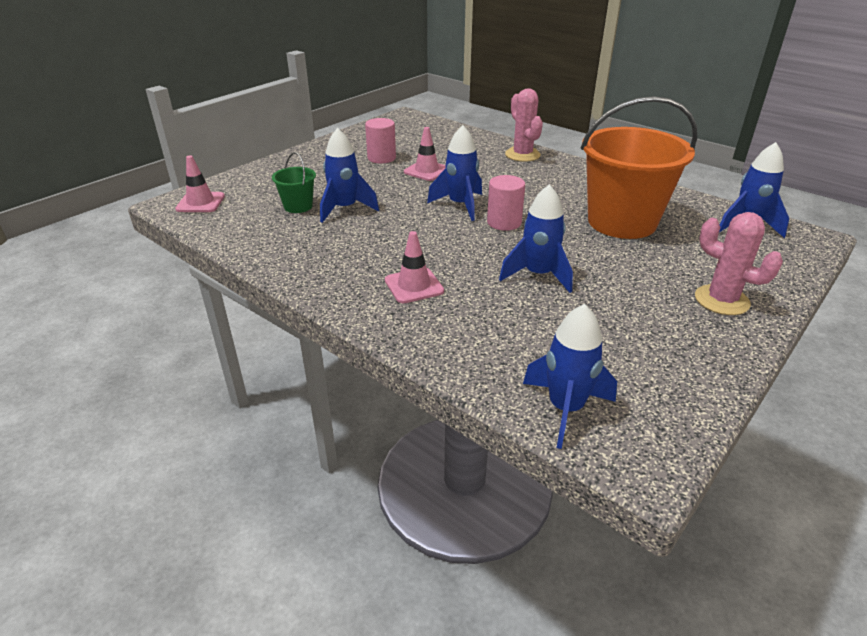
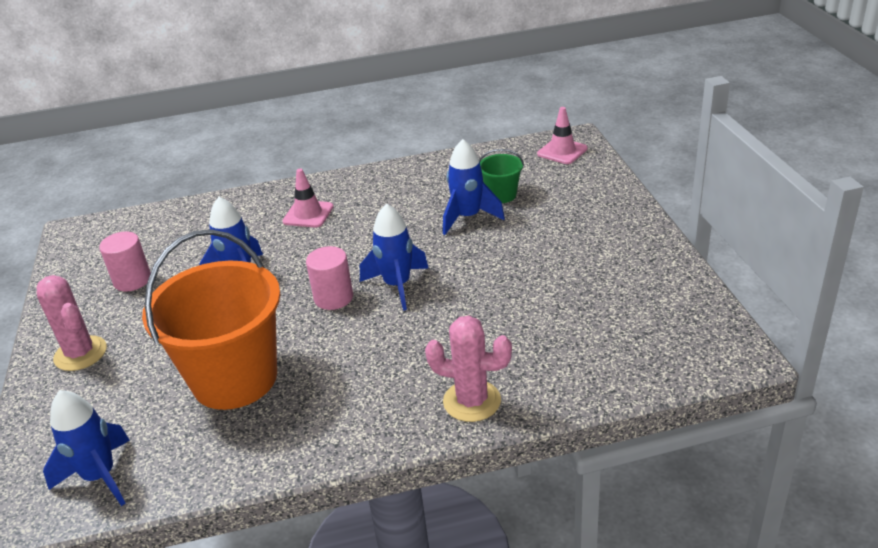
camera: 130 degrees right, 0 degrees up
(381, 158) = (575, 276): pink cylinder -> pink cylinder (132, 280)
(426, 171) = (504, 296): pink traffic cone -> none
(565, 409) = (133, 224): blue rocket -> none
(721, 300) = (80, 353): pink cactus -> pink cactus turned 60 degrees clockwise

